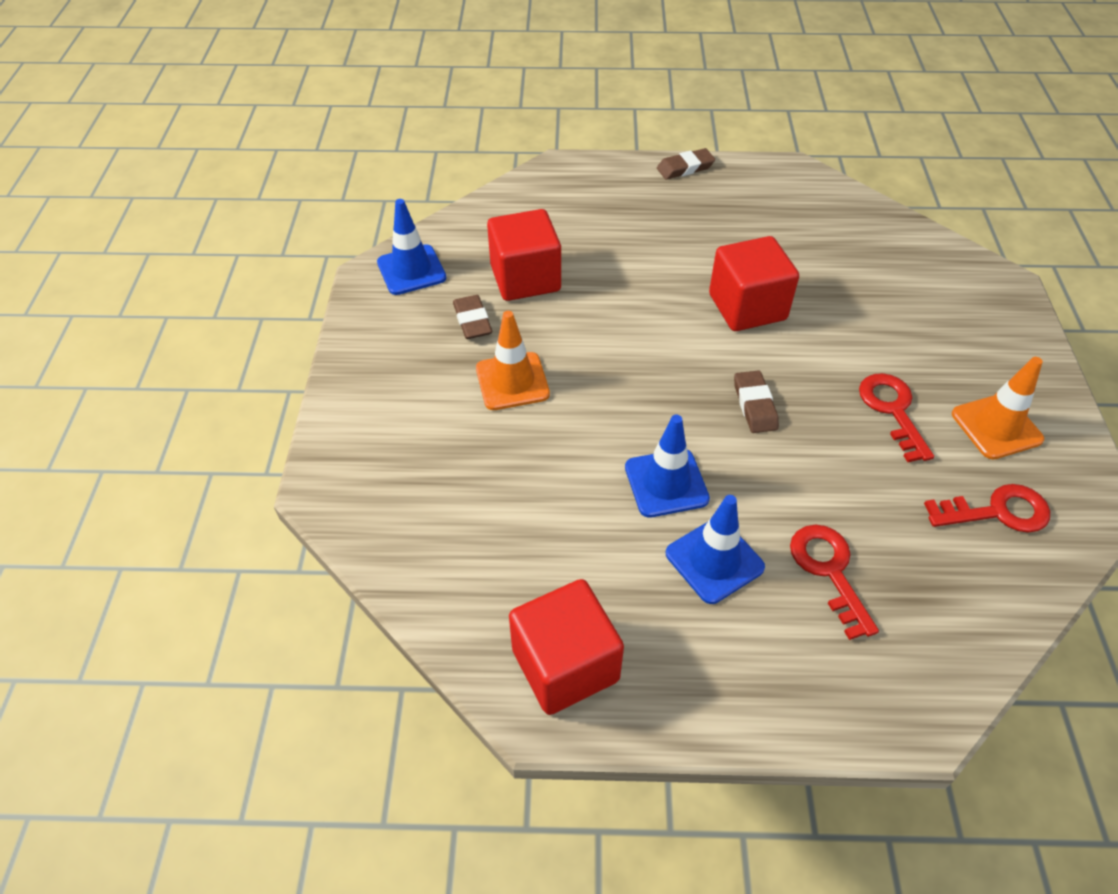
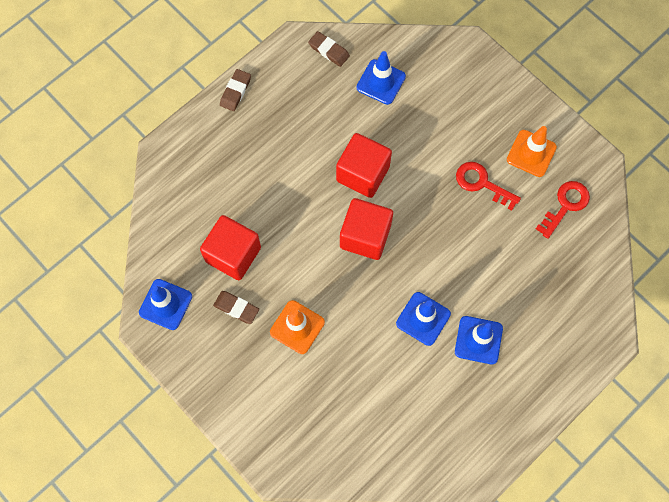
camera: 45 degrees left, 20 degrees up
(565, 665) = (467, 446): red cube -> red cube (365, 236)
(755, 405) = (421, 236): brown eraser -> brown eraser (329, 50)
(829, 571) = (526, 301): red key -> none
(857, 249) = (381, 82): none -> blue traffic cone

